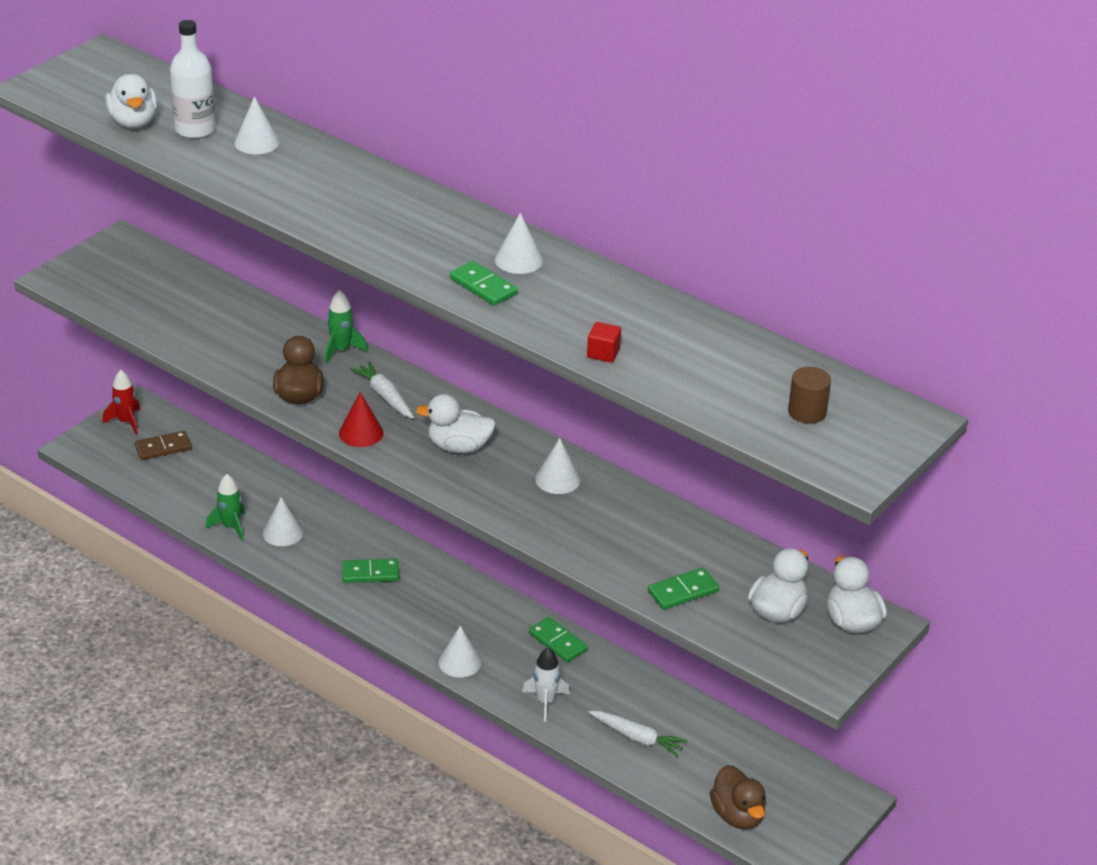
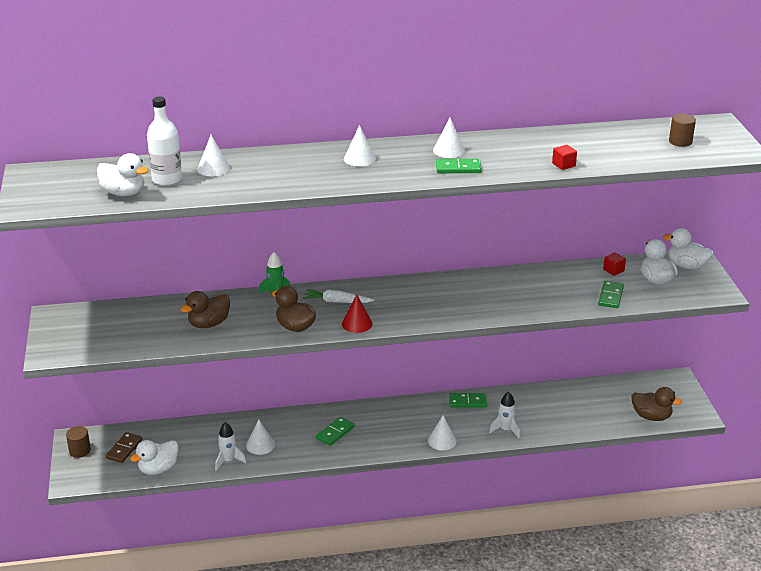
camera: 45 degrees left, 5 degrees down
(126, 422) = (80, 451): red rocket -> brown cylinder
(230, 339) = (209, 324): none -> brown duck
(230, 527) = (228, 461): green rocket -> white rocket
(459, 447) = (412, 301): white duck -> white duck (158, 469)
(557, 479) = (479, 287): white cone -> white cone (359, 158)
(637, 738) = (565, 416): white carrot -> none
(747, 565) = (613, 270): none -> red cube

